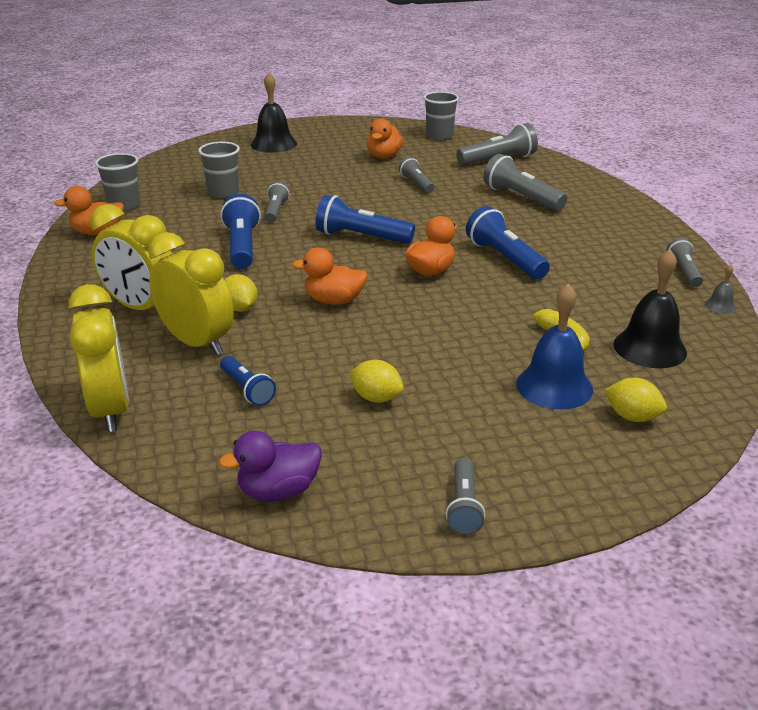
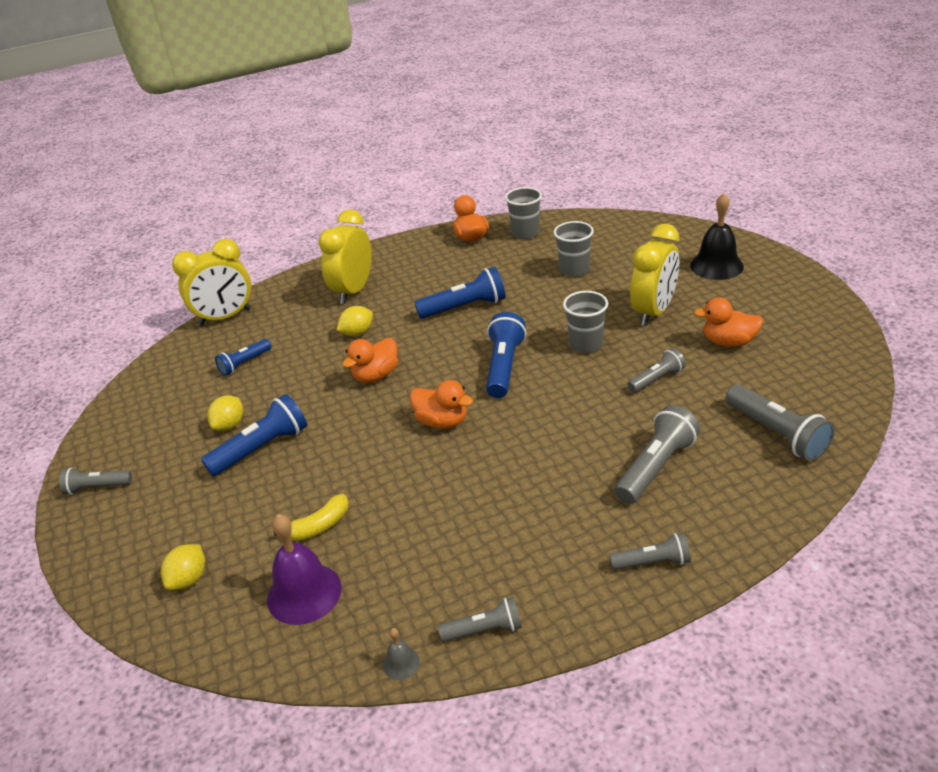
camera: 85 degrees right, 5 degrees up
(197, 343) = (305, 327): yellow clock -> yellow clock (653, 312)
(276, 211) = (544, 307): grey flashlight -> grey flashlight (652, 562)
(278, 491) = (131, 403): purple duck -> none
(334, 300) = (376, 375): orange duck -> orange duck turned 135 degrees counterclockwise
(439, 136) = (831, 372): grey cup -> grey cup (586, 344)
(505, 259) = (481, 470): blue flashlight -> blue flashlight (261, 448)
(554, 386) = (239, 524): blue bell -> none
(649, 348) = (304, 593): black bell -> purple bell

